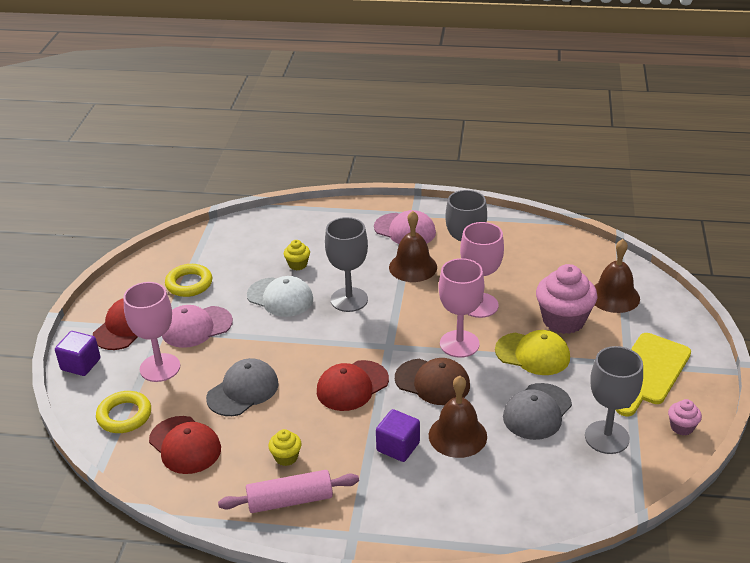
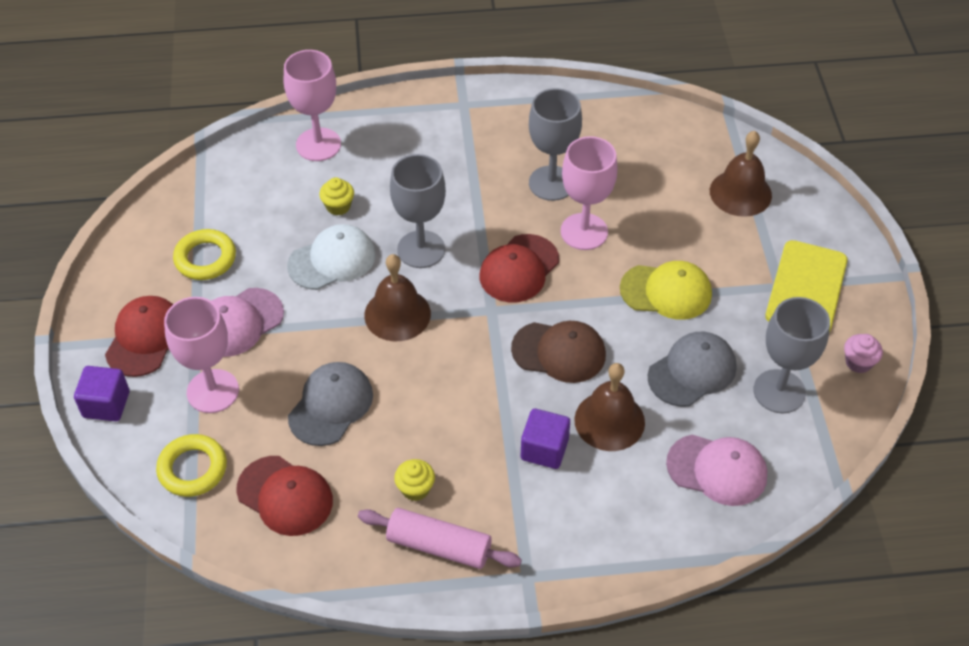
camera: 15 degrees left, 15 degrees up
(280, 297) = (332, 260): white cap -> white cap turned 45 degrees counterclockwise
(290, 500) = (439, 546): pink rolling pin -> pink rolling pin turned 45 degrees clockwise
(352, 386) = (464, 375): red cap -> red cap (519, 269)
(405, 230) = (459, 132): pink cap -> pink cap (717, 470)
(413, 267) = (486, 187): brown bell -> brown bell (397, 314)
(459, 344) = (575, 292): pink goblet -> pink goblet (318, 144)
(537, 412) = (692, 371): grey cap -> grey cap turned 150 degrees counterclockwise
(563, 320) = (690, 237): pink cupcake -> none

